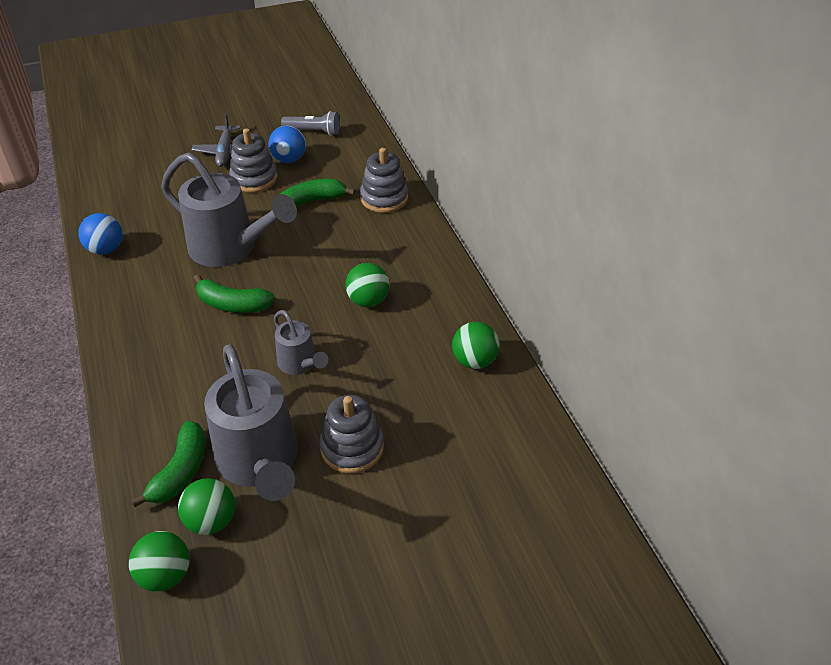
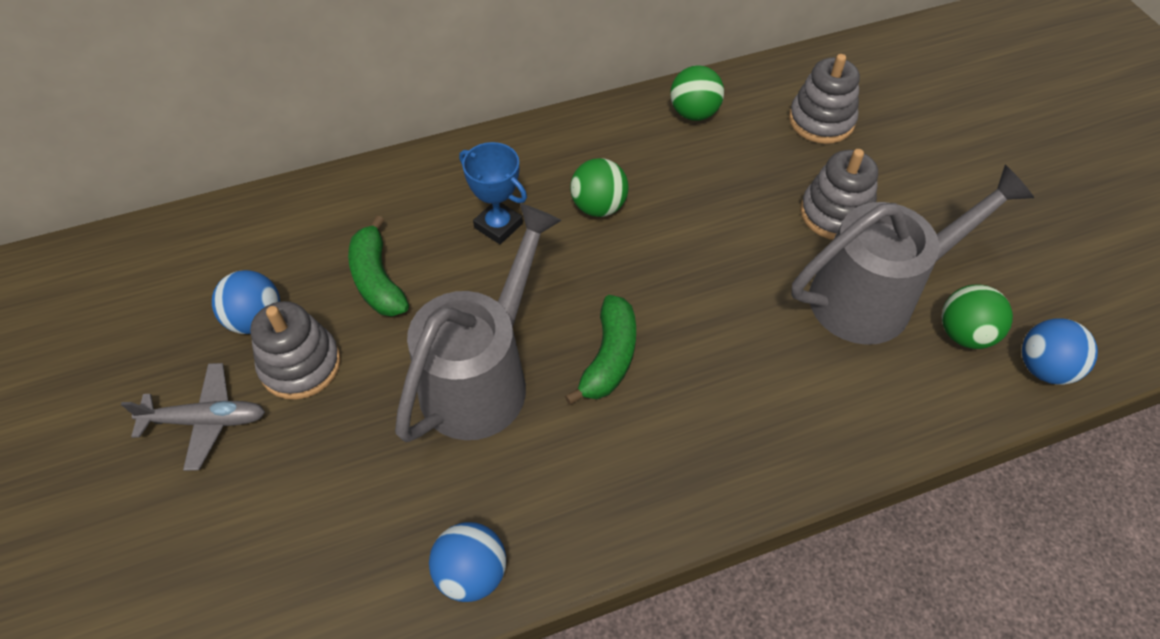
camera: 90 degrees left, 10 degrees up
(165, 575) = (1044, 368): green ball -> blue ball
(180, 471) = (906, 376): green banana -> none
(300, 364) = (716, 270): grey watering can -> none
(313, 132) = (180, 291): grey flashlight -> none
(353, 250) = (498, 226): none -> blue trophy
(384, 198) = (384, 195): grey stacking toy -> grey stacking toy (821, 121)

